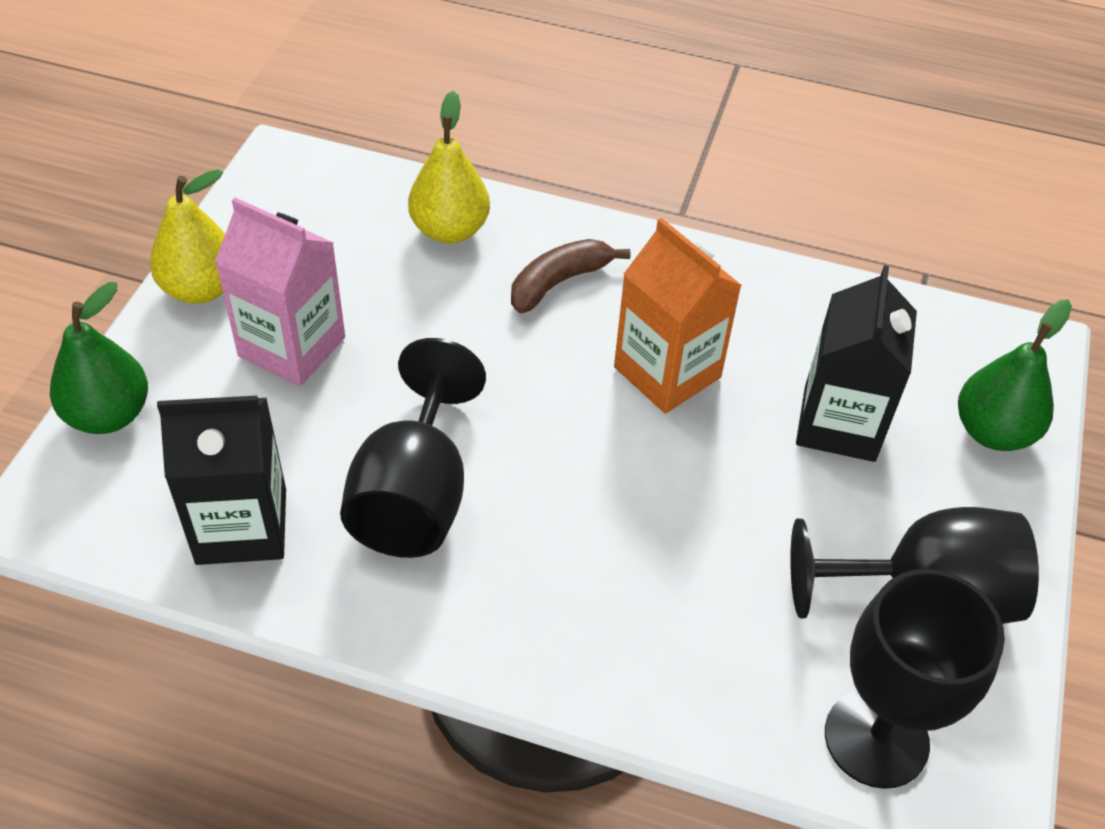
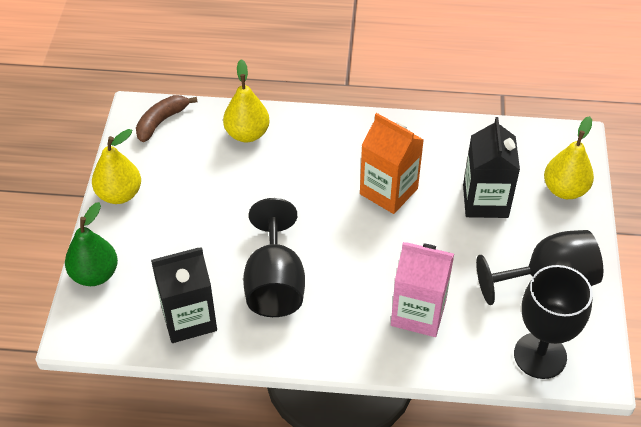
camera: 10 degrees left, 0 degrees up
(292, 347) = (182, 217): pink carton -> pink carton (418, 313)
(559, 282) = (316, 152): brown banana -> brown banana (161, 121)
(993, 432) = (564, 189): green pear -> yellow pear

